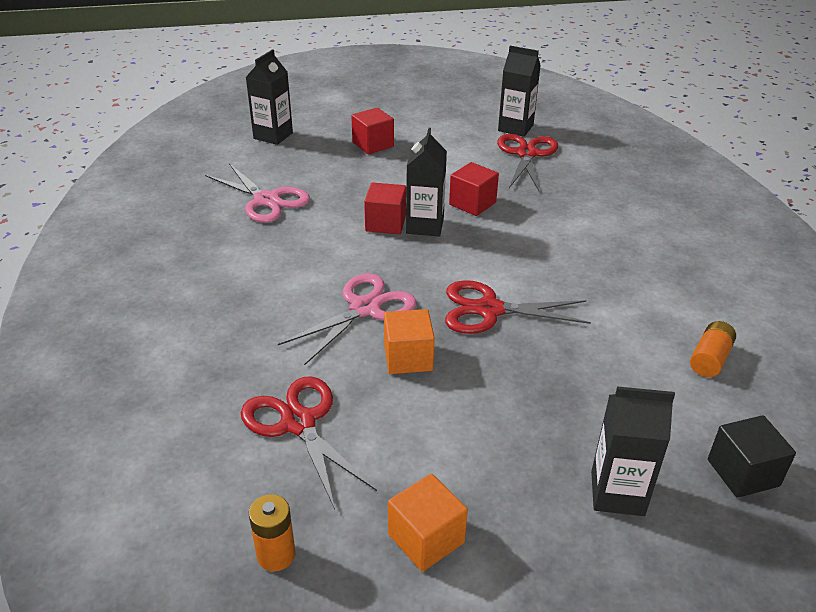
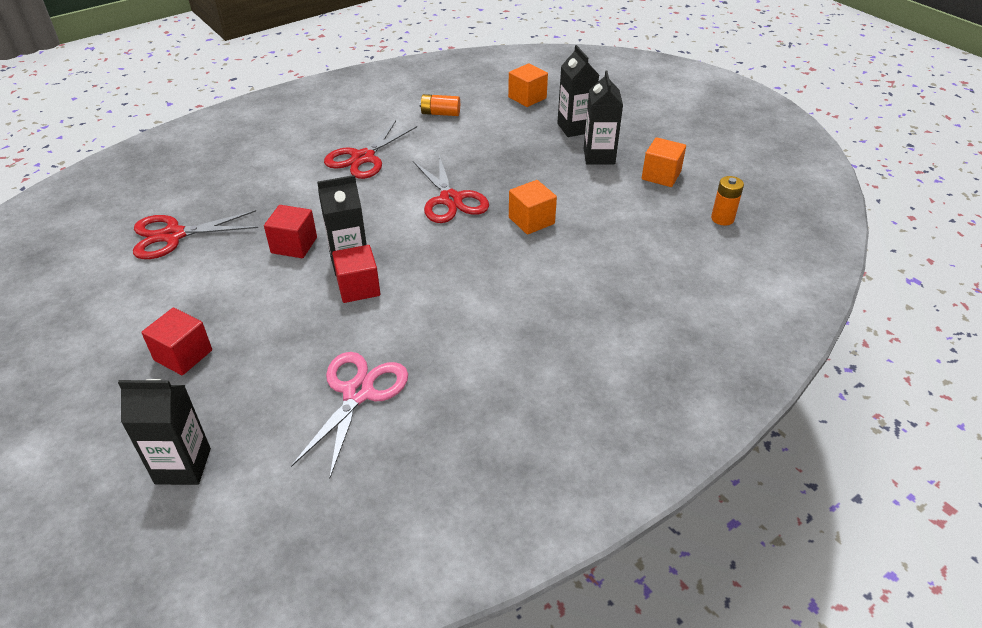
camera: 115 degrees left, 5 degrees up
(299, 423) = (631, 246): red scissors -> red scissors (363, 158)
(364, 308) = (493, 258): pink scissors -> none
(515, 128) = (107, 256): black carton -> black carton (599, 156)
(743, 473) = (527, 98): black cube -> orange cube

